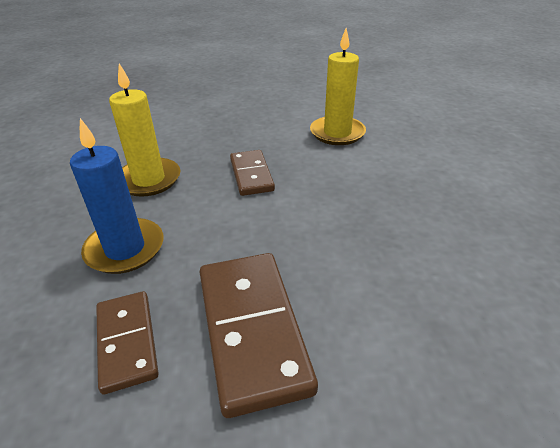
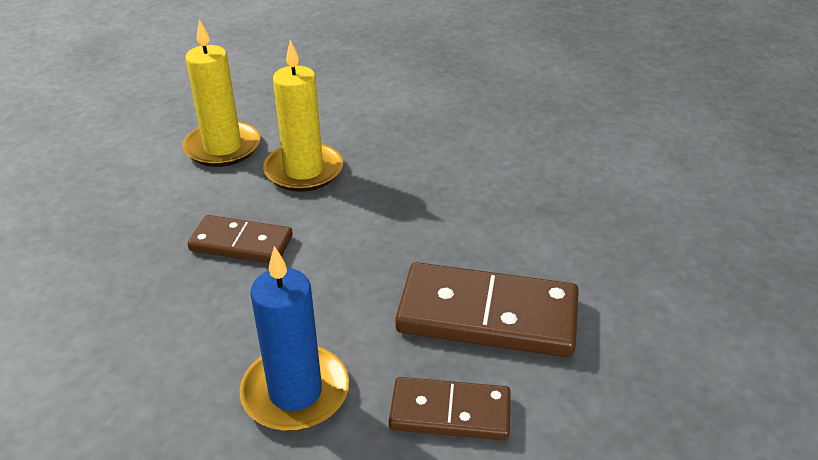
camera: 65 degrees left, 0 degrees up
(149, 180) = (157, 342): yellow candle -> yellow candle (304, 171)

